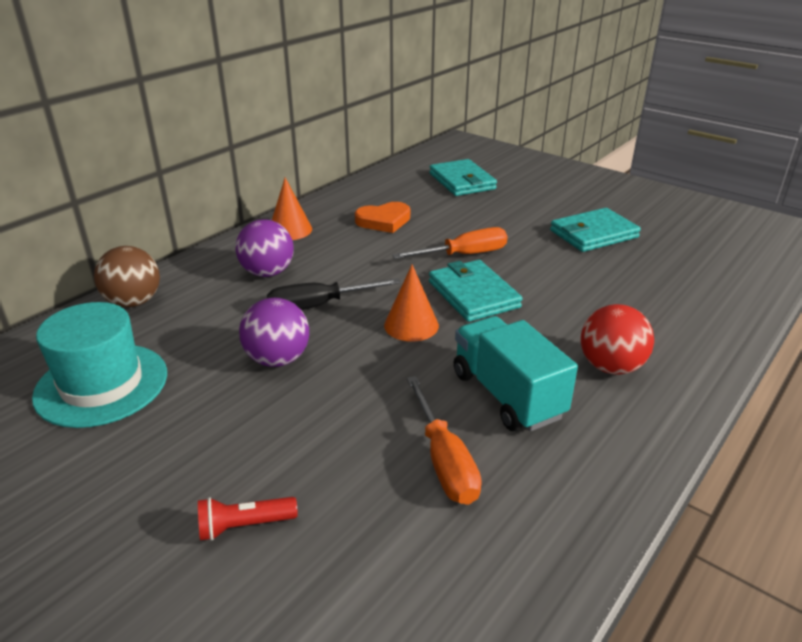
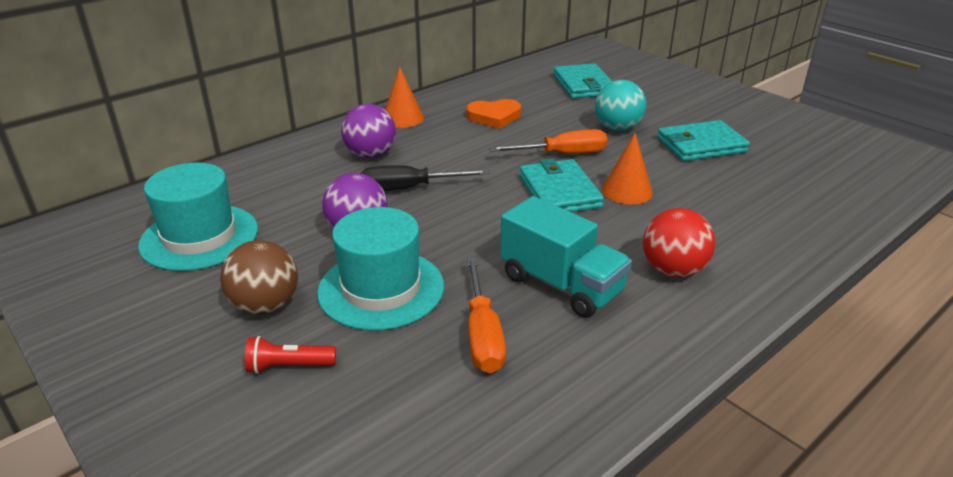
camera: 10 degrees right, 0 degrees up
(134, 302) = (245, 170): brown ball -> brown ball (265, 306)
(321, 422) = (381, 289): none -> turquoise hat
(411, 325) = (490, 214): orange cone -> orange cone (627, 191)
(507, 395) = (561, 285): turquoise truck -> turquoise truck turned 150 degrees clockwise
(509, 223) = (617, 128): none -> turquoise ball

